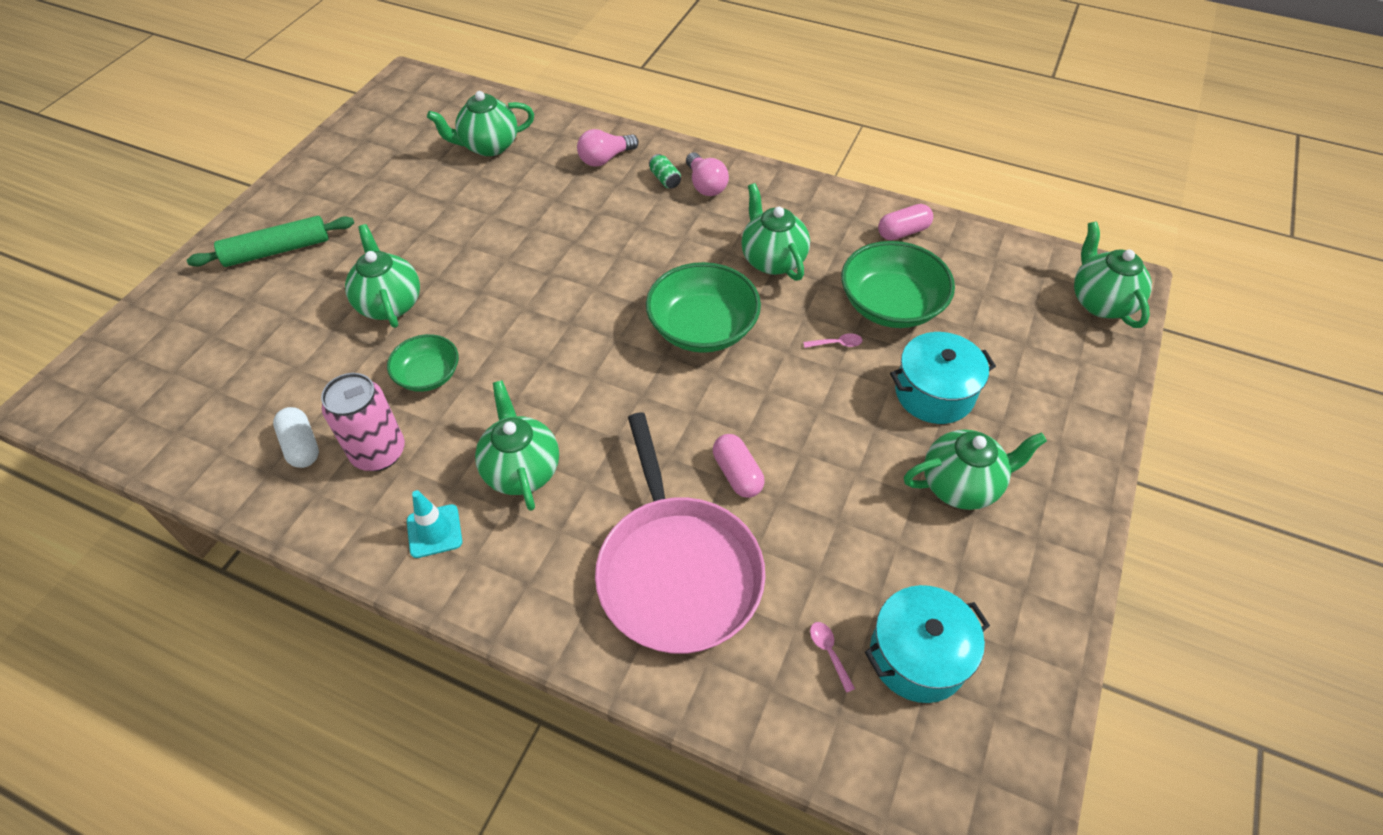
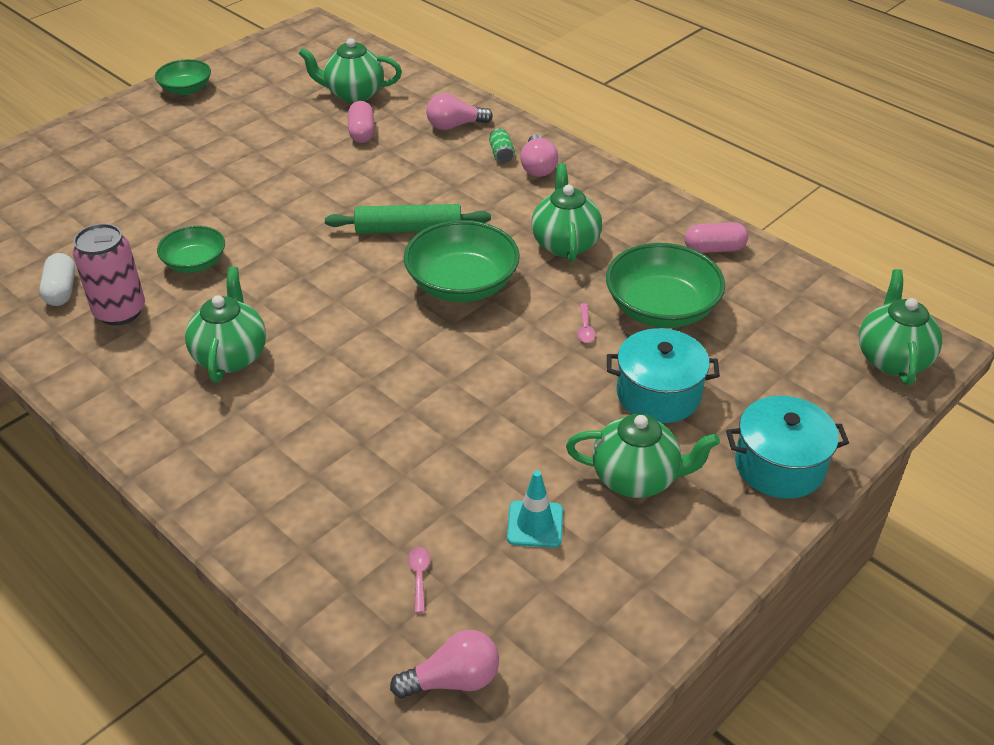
camera: 20 degrees right, 10 degrees down
(277, 250) = (126, 139): green rolling pin -> green rolling pin (408, 229)
(312, 178) = (186, 89): none -> green bowl
(390, 303) = (195, 200): green teapot -> none
(434, 531) = (131, 382): turquoise traffic cone -> turquoise traffic cone (535, 524)
(677, 571) = (319, 472): pink pan -> none
(737, 474) = (422, 410): pink capsule -> pink capsule (362, 132)
(836, 344) = (585, 328): pink spoon -> pink spoon turned 75 degrees clockwise
(917, 656) = (502, 605): turquoise pot -> turquoise pot (779, 465)
(917, 750) = (453, 680): none -> pink light bulb

